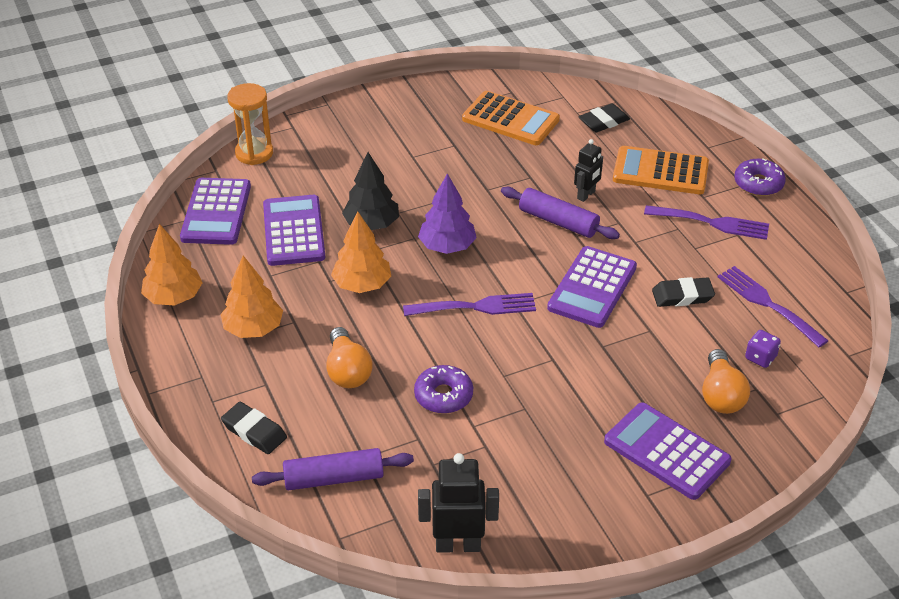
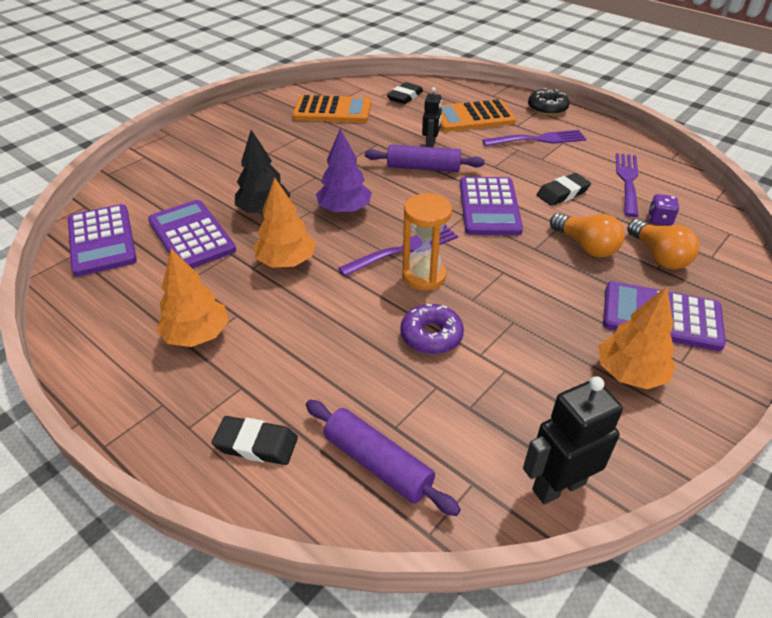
camera: 25 degrees left, 0 degrees up
(173, 297) = (90, 331): orange tree -> orange tree (630, 373)
(254, 153) = (117, 184): orange hourglass -> orange hourglass (424, 276)
(334, 478) = (377, 464): purple rolling pin -> purple rolling pin turned 75 degrees clockwise
(347, 371) = (321, 344): orange light bulb -> orange light bulb (585, 246)
(758, 184) = (547, 108): purple donut -> black donut
(767, 304) = (627, 181): purple fork -> purple fork turned 75 degrees clockwise

